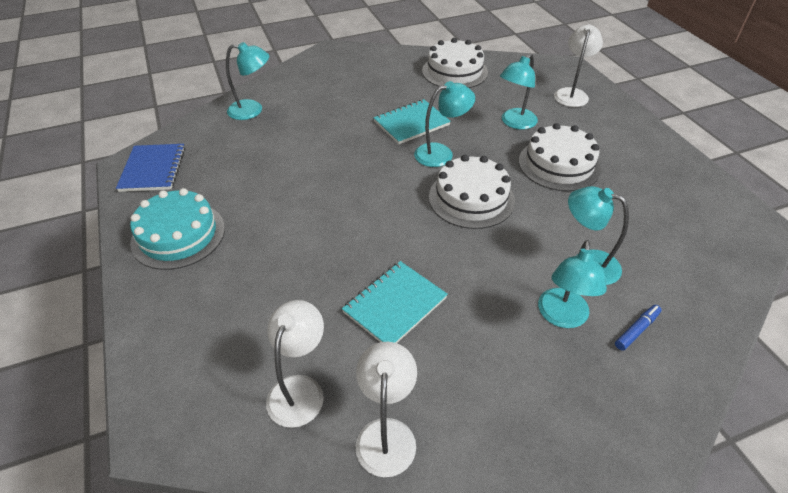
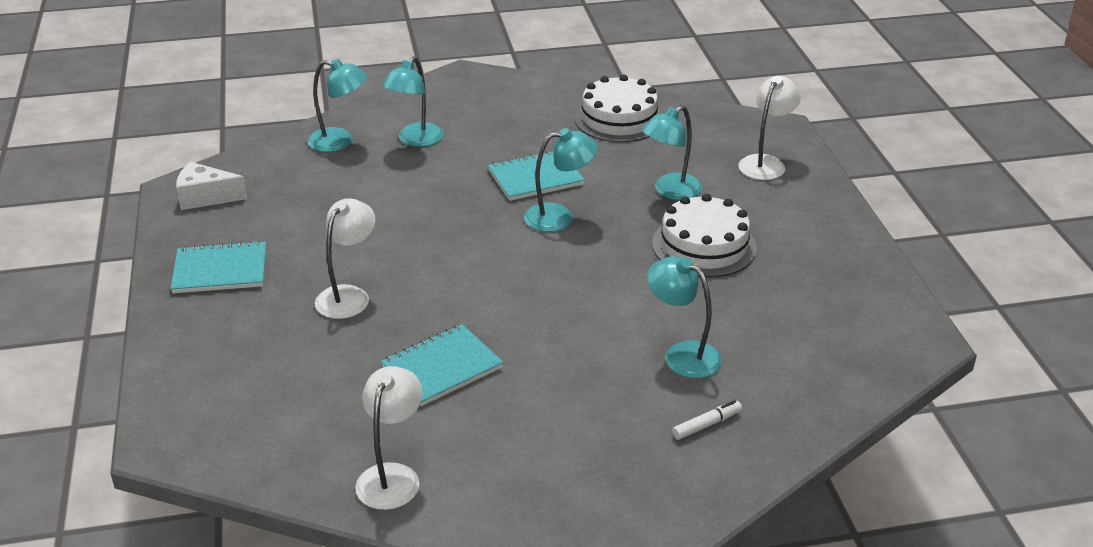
camera: 10 degrees right, 10 degrees down
(153, 169) = (205, 197): blue notebook -> white cheese
(178, 235) = (220, 270): turquoise cake -> turquoise notebook
(300, 389) = (315, 428): white lamp -> white lamp (348, 295)
(471, 198) = (575, 271): white cake -> none
(562, 317) = (626, 402): turquoise lamp -> turquoise lamp (415, 140)
(636, 330) = (706, 425): blue marker -> white marker

